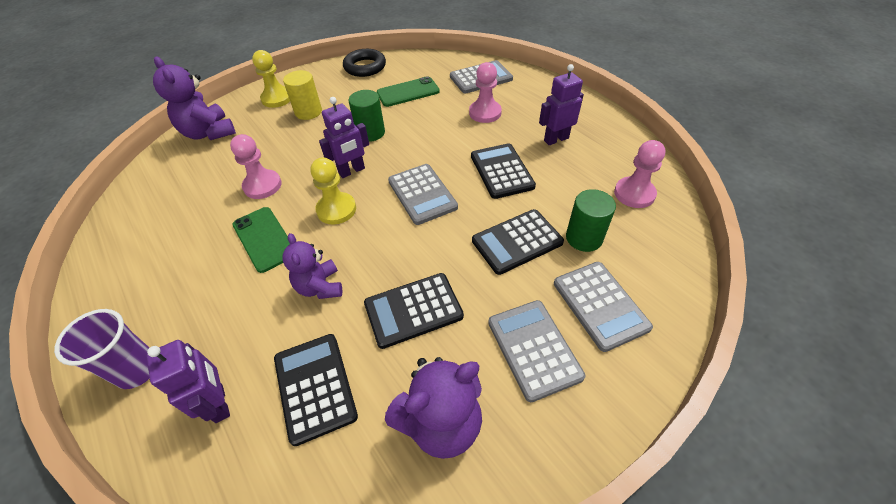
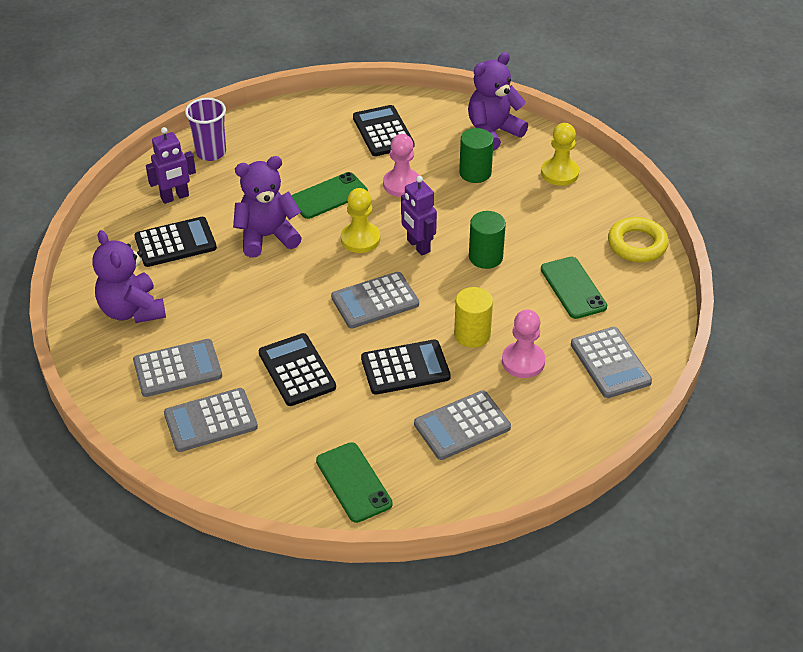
camera: 90 degrees right, 5 degrees down
(308, 112) = (530, 202): yellow cylinder -> yellow cylinder (472, 334)
(320, 287) = (267, 237): purple teddy bear -> purple teddy bear, size x1.50
(365, 67) = (637, 244): black ring -> yellow ring
(413, 310) = (231, 295): black calculator -> black calculator (383, 132)
(556, 139) = (462, 426): purple robot -> grey calculator
(584, 238) = (293, 424): green cylinder -> green cylinder (475, 173)
(634, 194) = (353, 482): pink pawn -> green phone

